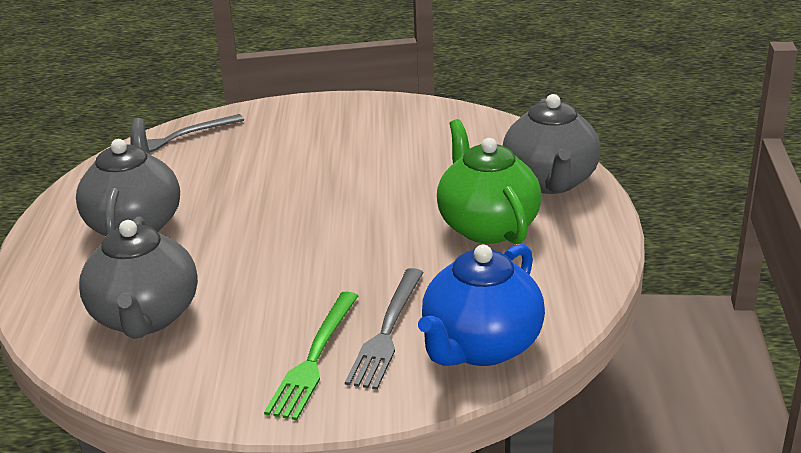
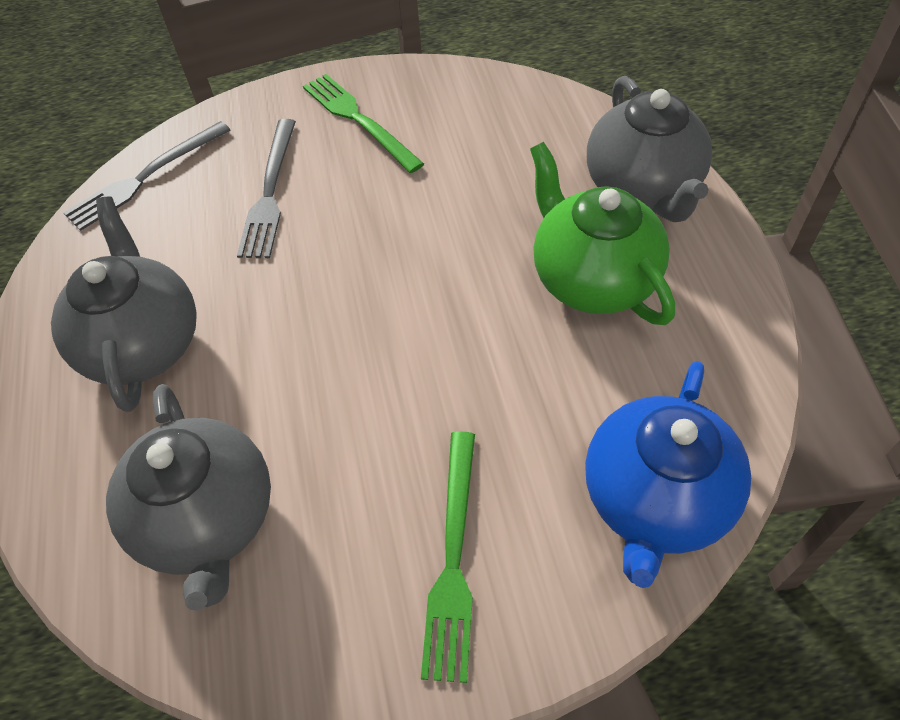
camera: 10 degrees left, 25 degrees up
(344, 124) = (359, 120): none -> green fork
(387, 331) = (530, 491): grey fork -> grey fork (270, 192)

